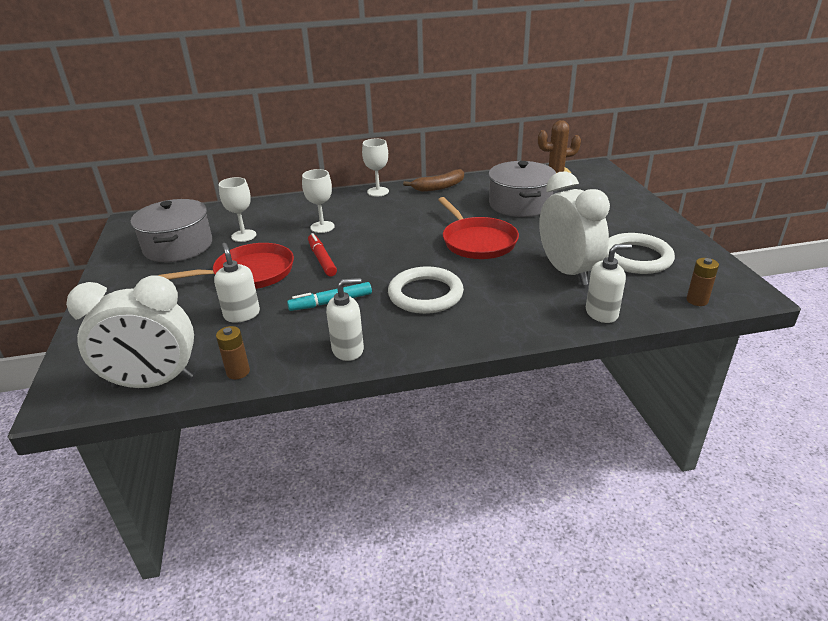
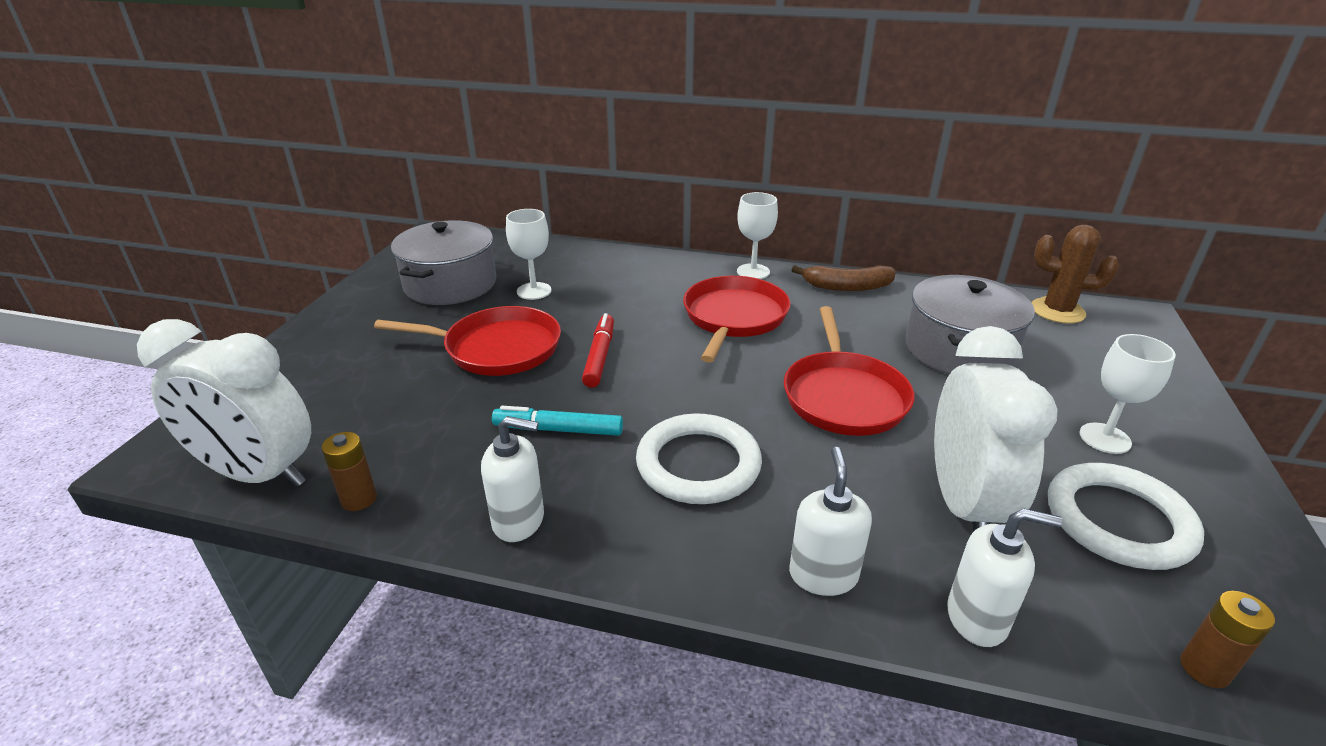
camera: 25 degrees right, 0 degrees up
(242, 314) = (437, 408): white soap dispenser -> white soap dispenser (823, 575)
(322, 227) = (639, 306): white goblet -> white goblet (1105, 438)
(386, 219) = (734, 318): none -> red pan

